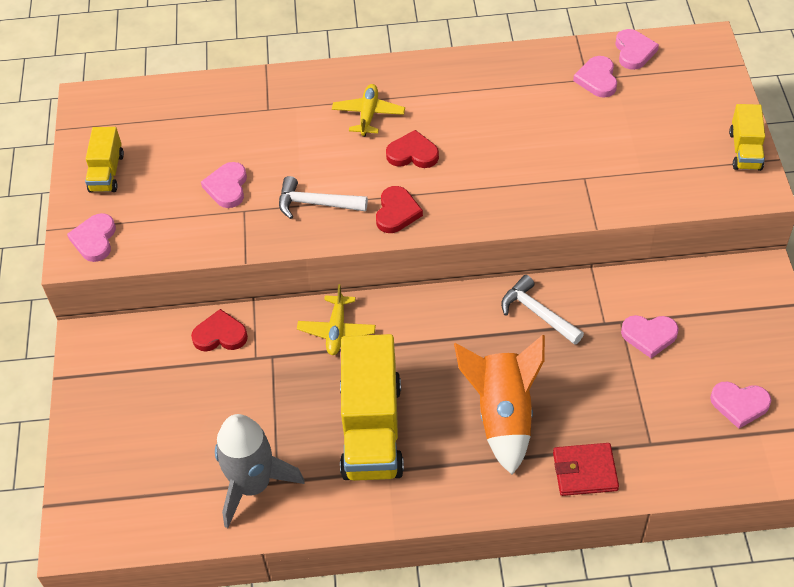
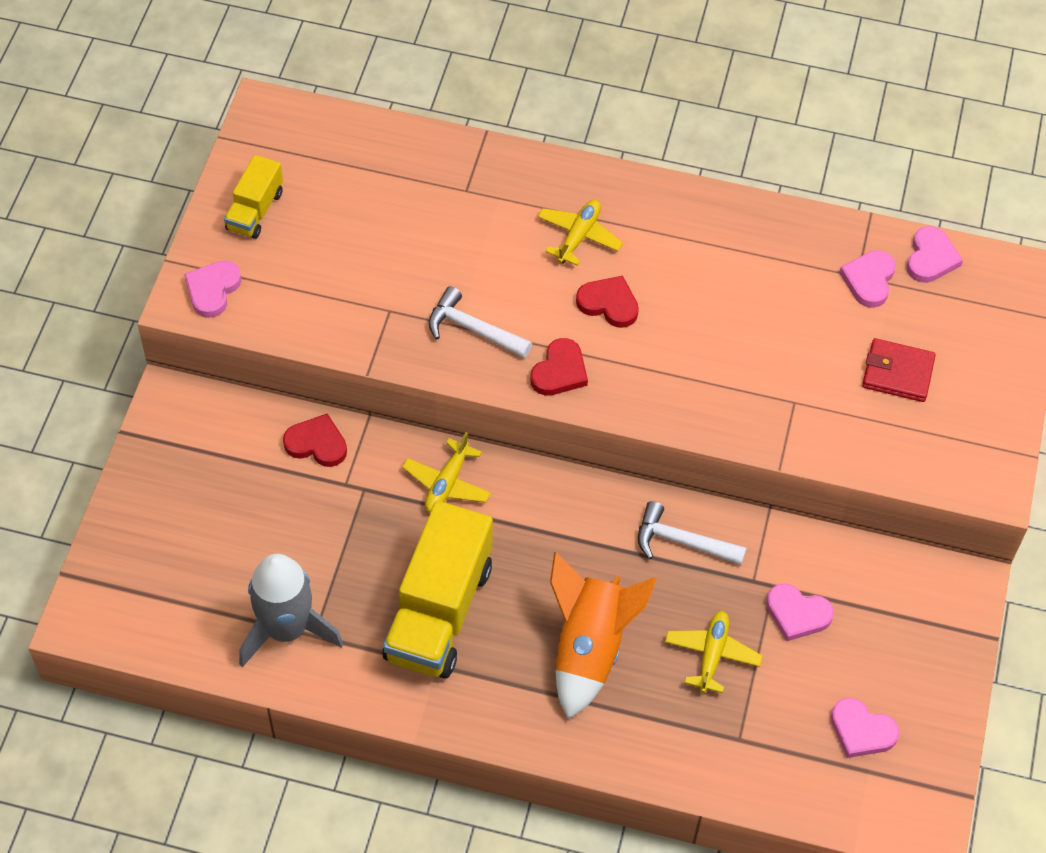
camera: 15 degrees right, 5 degrees up
(227, 187) = (382, 275): pink heart -> none
(537, 313) = (681, 542): white hammer -> white hammer turned 45 degrees counterclockwise
(584, 471) = (651, 744): red wallet -> red wallet (897, 373)
(599, 388) = (712, 654): none -> yellow plane
(745, 150) = (1001, 432): yellow truck -> none

